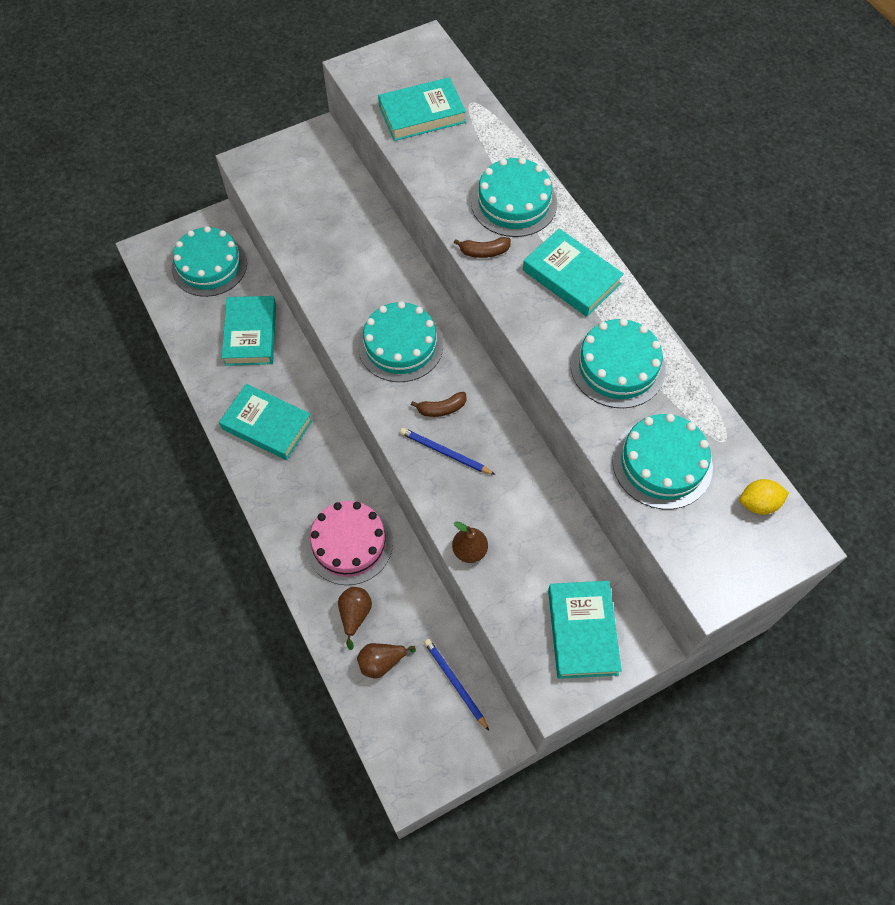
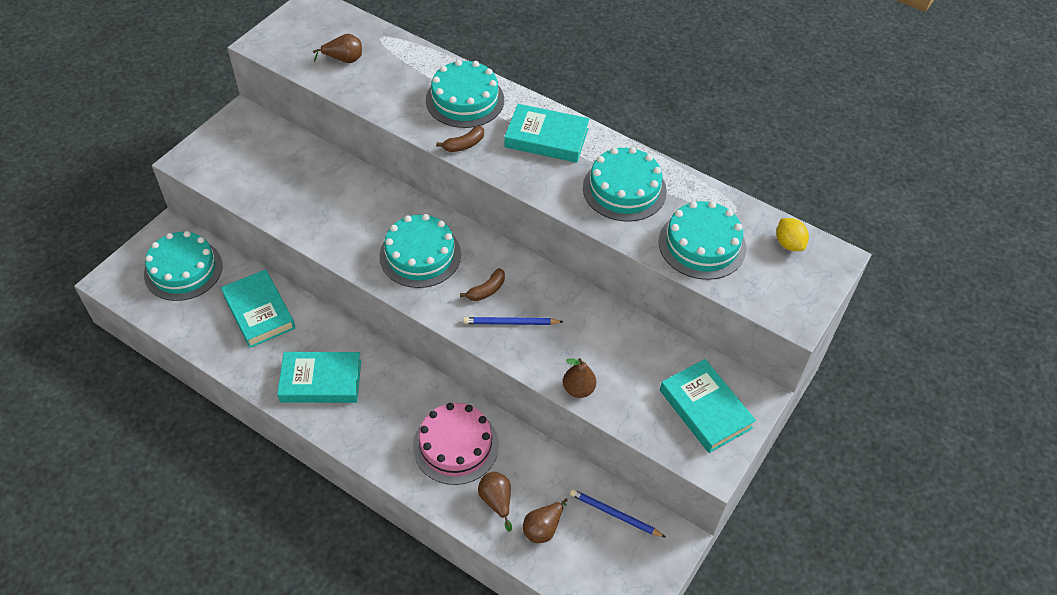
camera: 30 degrees left, 10 degrees down
(422, 114) = (344, 59): turquoise book -> brown pear
(758, 503) = (789, 244): yellow lemon -> yellow lemon turned 75 degrees counterclockwise

